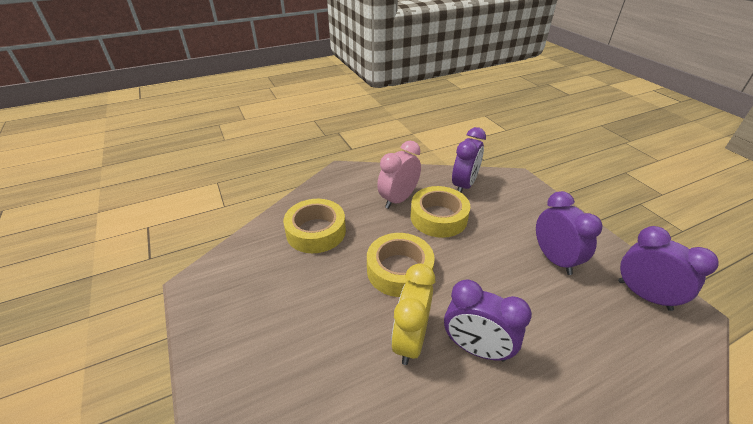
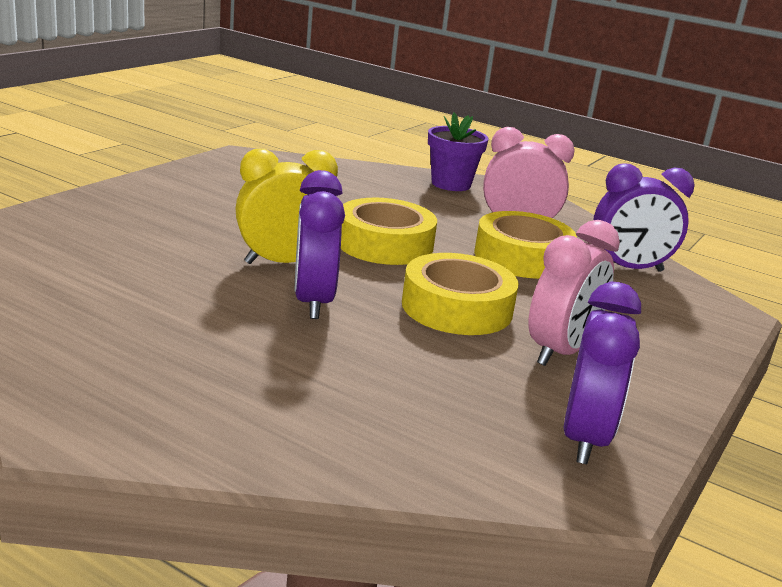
camera: 55 degrees right, 15 degrees down
(316, 231) = (385, 191): yellow tape -> yellow tape (457, 308)
(321, 196) = (451, 184): none -> purple flower pot
(554, 259) = (560, 352): purple clock -> pink clock

